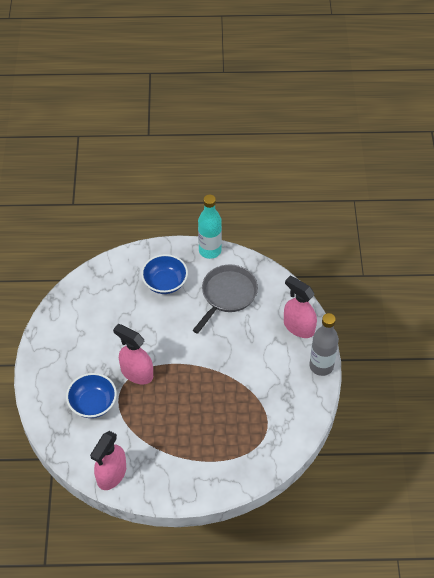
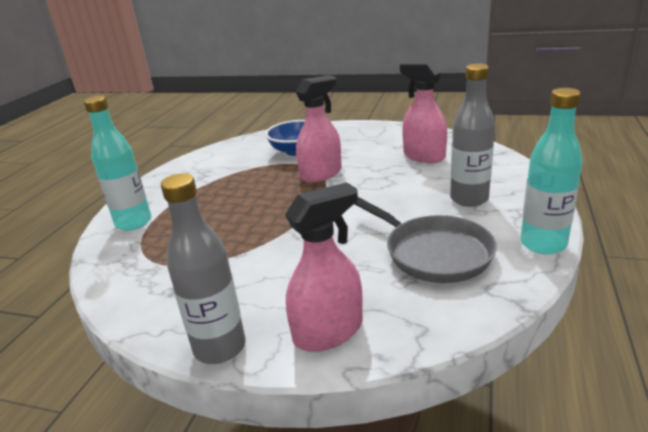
camera: 110 degrees right, 25 degrees down
(111, 474) = (205, 158): pink spray bottle -> pink spray bottle (423, 156)
(165, 283) = (469, 199): blue bowl -> grey bottle
(226, 471) = (134, 223): none -> turquoise bottle

